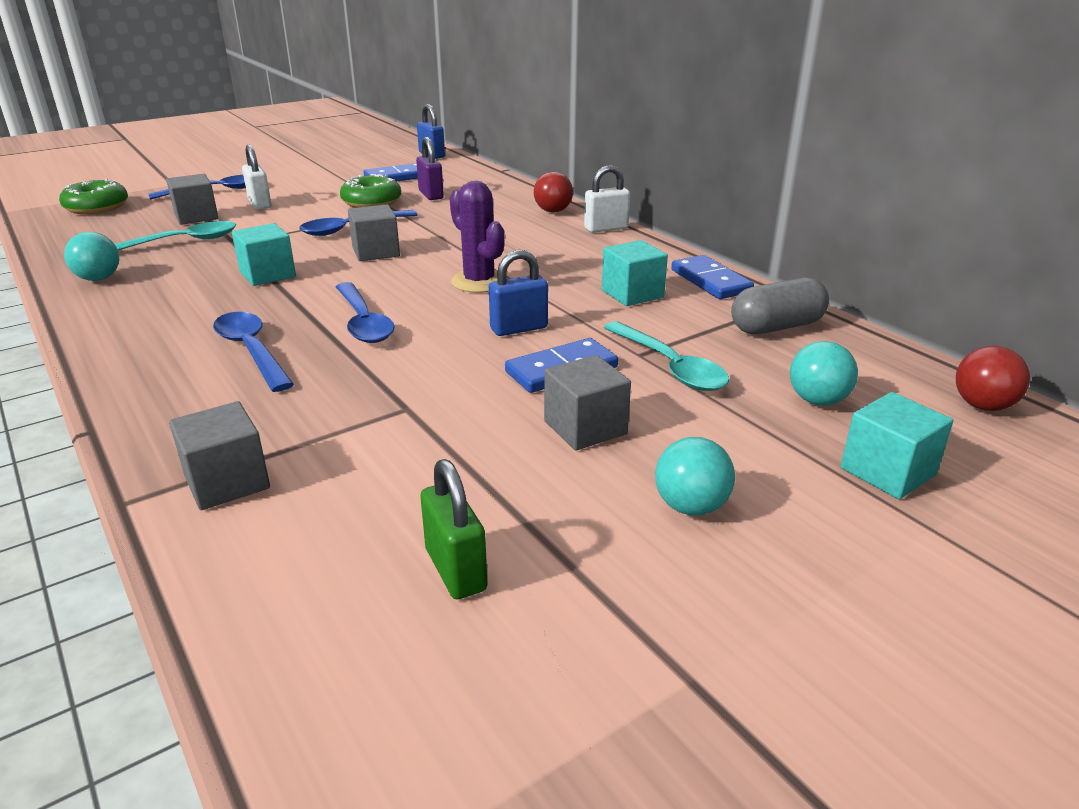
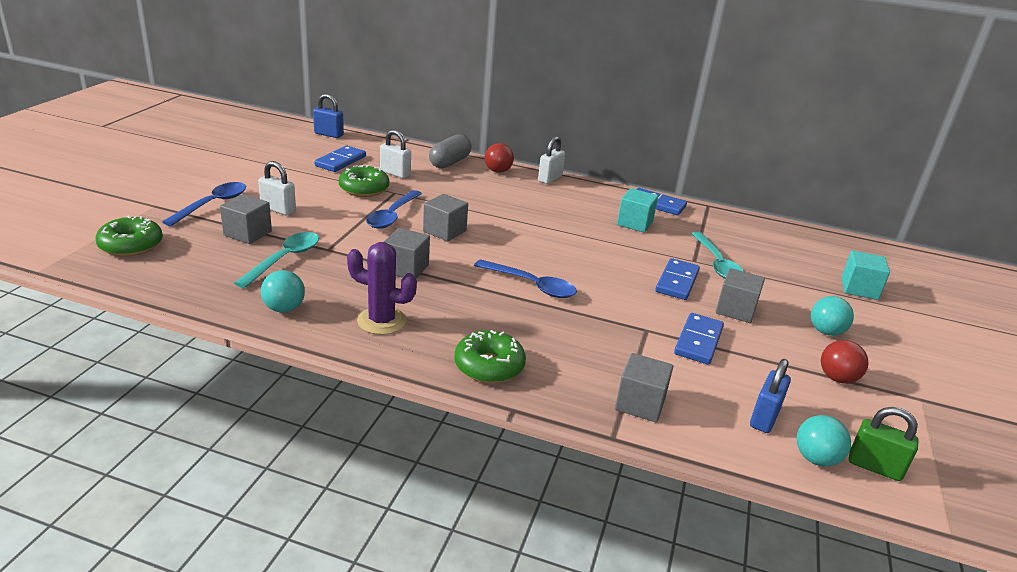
camera: 40 degrees left, 0 degrees up
(157, 382) = (489, 366): none -> green donut
(251, 351) = (504, 326): blue spoon -> none
(268, 274) = (406, 269): turquoise cube -> grey cube
(431, 195) = (395, 173): purple padlock -> white padlock
(450, 444) = (698, 341): none -> blue domino
(456, 570) = (796, 397): green padlock -> green padlock (874, 467)
(479, 282) = (545, 237): purple cactus -> purple cactus (381, 321)
(519, 328) = (618, 263): blue padlock -> blue padlock (764, 418)
(670, 366) = (717, 263): turquoise spoon -> turquoise spoon turned 60 degrees clockwise
(776, 327) = (724, 226): grey capsule -> grey capsule (450, 162)
(817, 400) = (794, 262): turquoise ball -> turquoise ball (815, 458)
(982, 406) = (846, 245): red ball -> red ball (837, 378)

